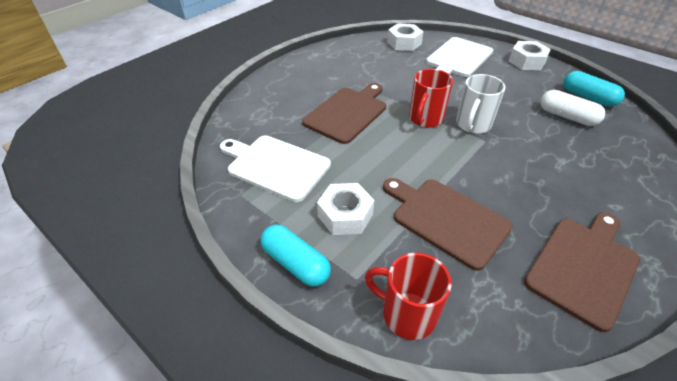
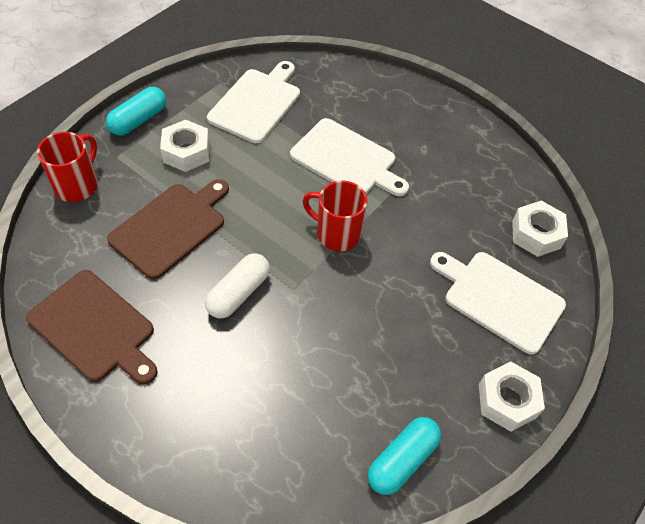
camera: 85 degrees right, 10 degrees up
(347, 113) = (346, 160): brown cutting board -> white cutting board
(472, 125) = (325, 282): white mug -> none
(567, 116) = (347, 407): white capsule -> white capsule (238, 293)

